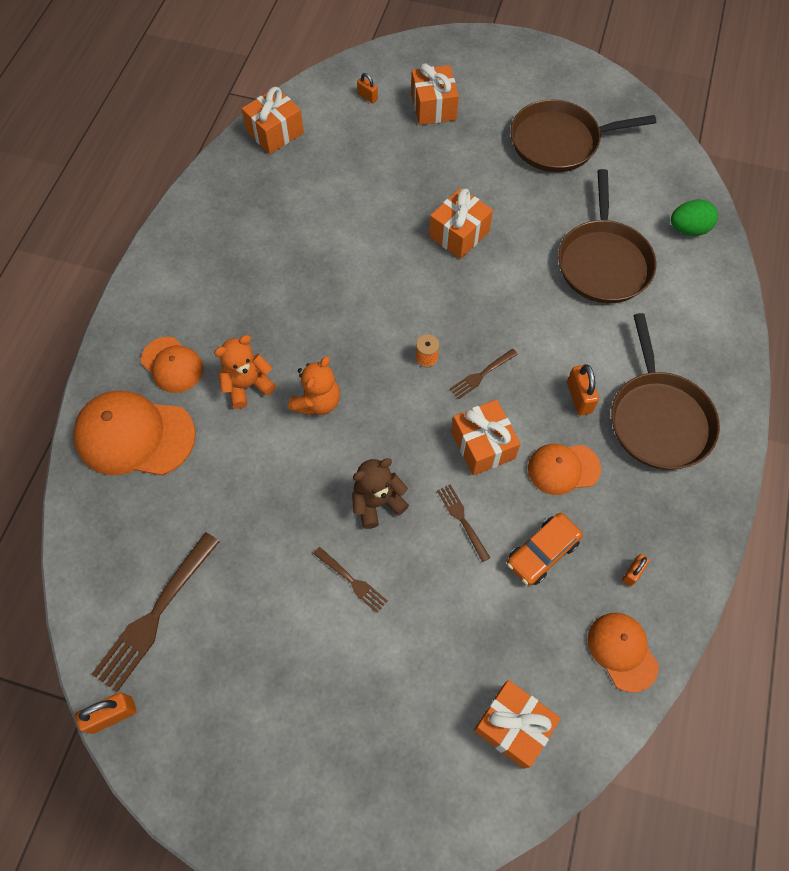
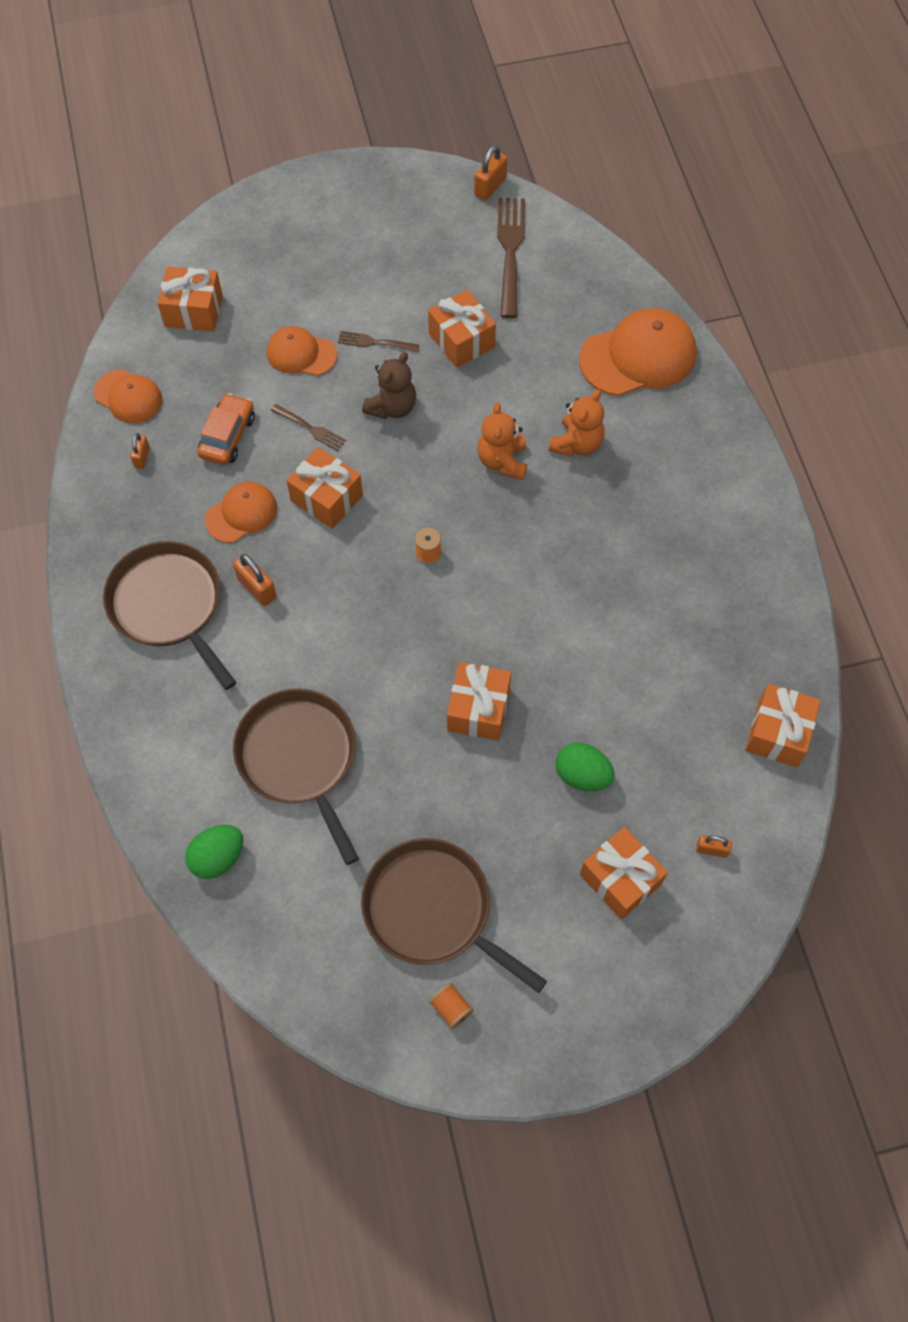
camera: 150 degrees right, 0 degrees up
(172, 365) = (659, 427): orange cap -> orange cap (301, 354)
(271, 538) = (461, 340): none -> orange gift
(416, 166) = (582, 775): none -> green egg
(482, 374) = (364, 563): brown fork -> none
(559, 142) = (433, 910): brown pan -> brown pan turned 105 degrees counterclockwise
(575, 94) = (451, 1008): none -> orange spool

